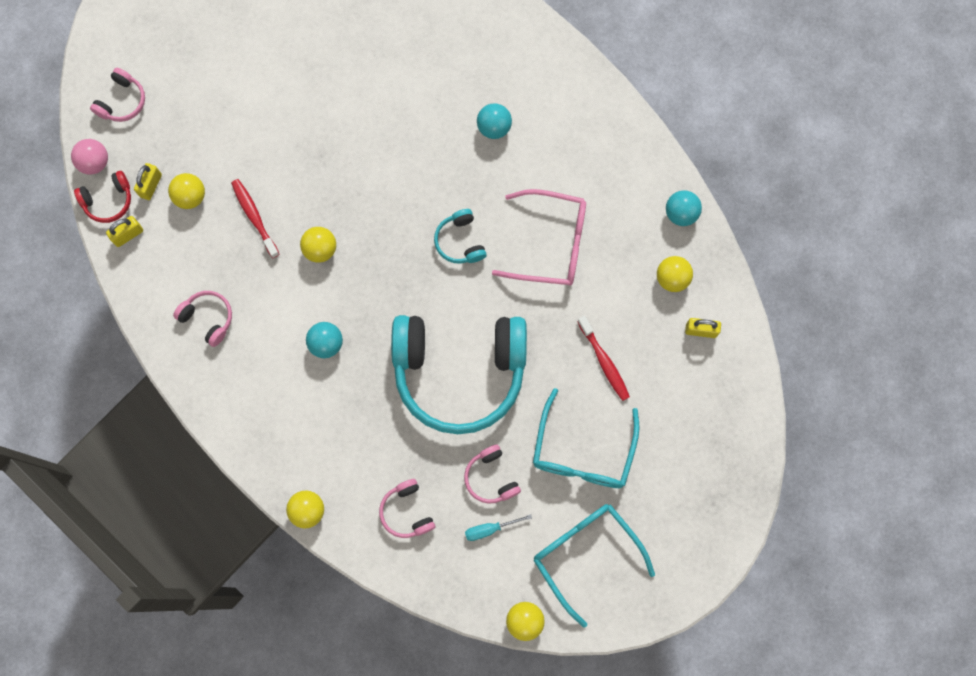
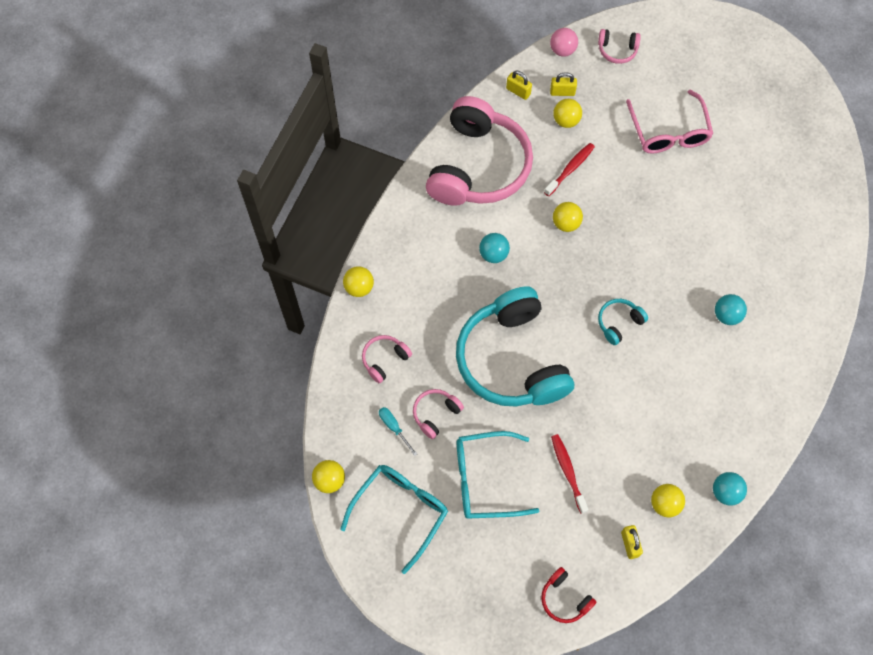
camera: 70 degrees right, 10 degrees down
(108, 200) = (538, 69): red headphones -> red headphones (565, 599)
(208, 318) = (478, 166): pink headphones -> pink headphones, size x2.49
(551, 243) = (649, 394): pink glasses -> pink glasses (668, 132)
(604, 362) = (568, 471): red toothbrush -> red toothbrush turned 120 degrees clockwise

